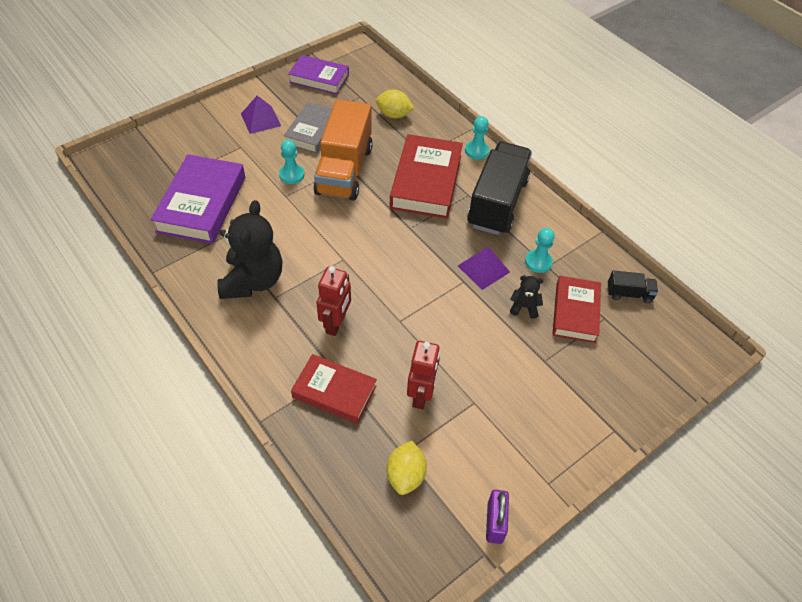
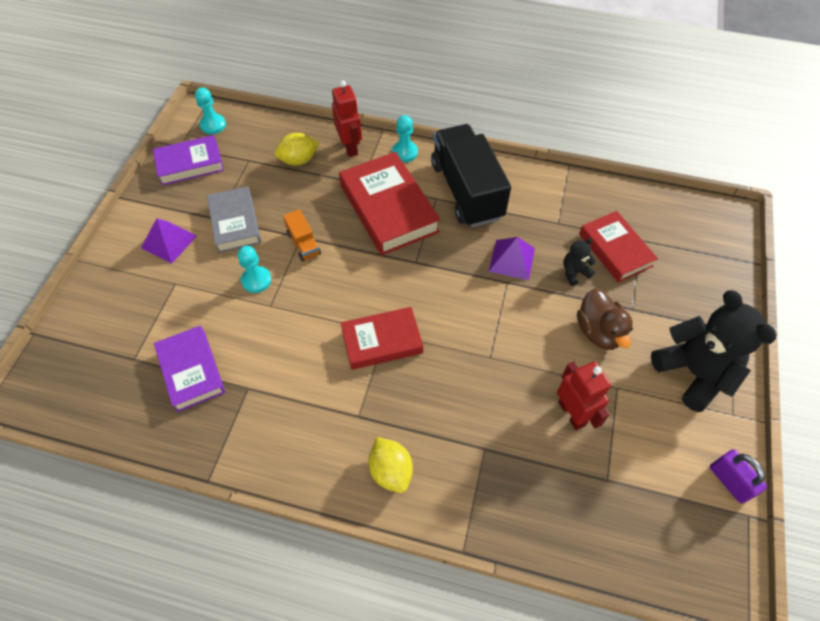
camera: 35 degrees left, 5 degrees up
(202, 204) = (191, 371): purple book -> purple book, size x0.65
(253, 281) = (321, 415): black teddy bear -> black teddy bear (693, 373)
(334, 392) = (500, 468): red book -> red book (382, 341)
(336, 323) = (439, 401): red robot -> red robot (350, 147)
(344, 170) = (303, 244): orange truck -> orange truck, size x0.43
(405, 475) = (629, 498): yellow lemon -> yellow lemon (391, 471)
(500, 357) = (599, 331): none -> brown duck
(538, 262) = (547, 224): turquoise pawn -> turquoise pawn (213, 125)
(629, 294) = (637, 207): black truck -> none

